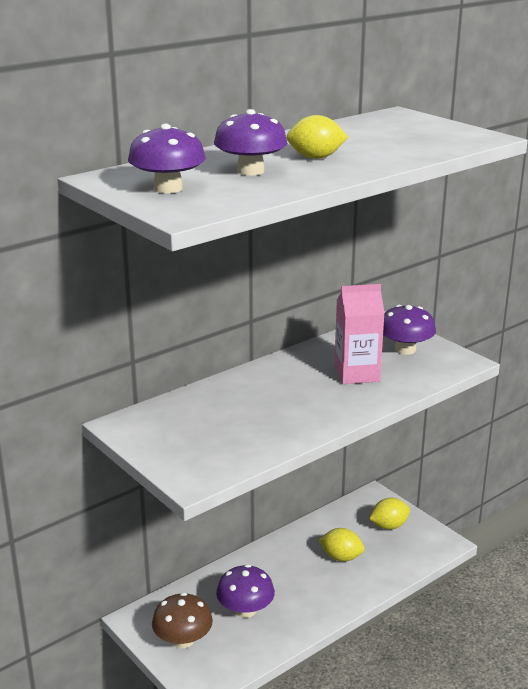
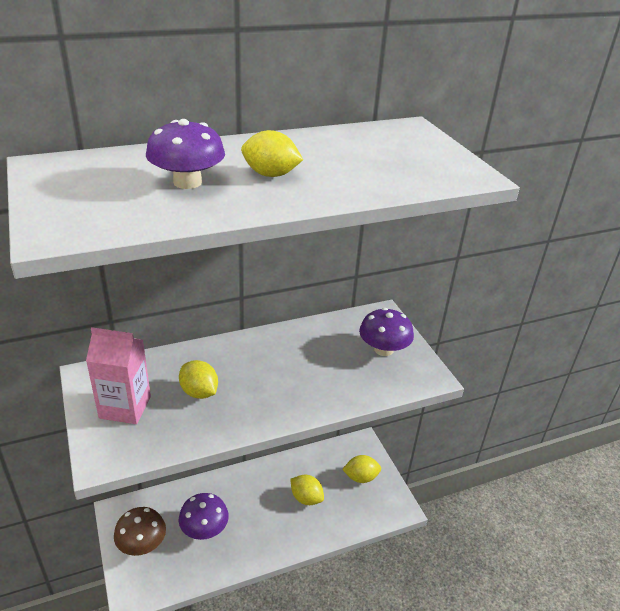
camera: 15 degrees right, 10 degrees up
(168, 188) = (83, 192): purple mushroom -> none
(248, 414) = (199, 392): none -> yellow lemon
(356, 374) = (323, 368): pink carton -> pink carton (125, 407)

